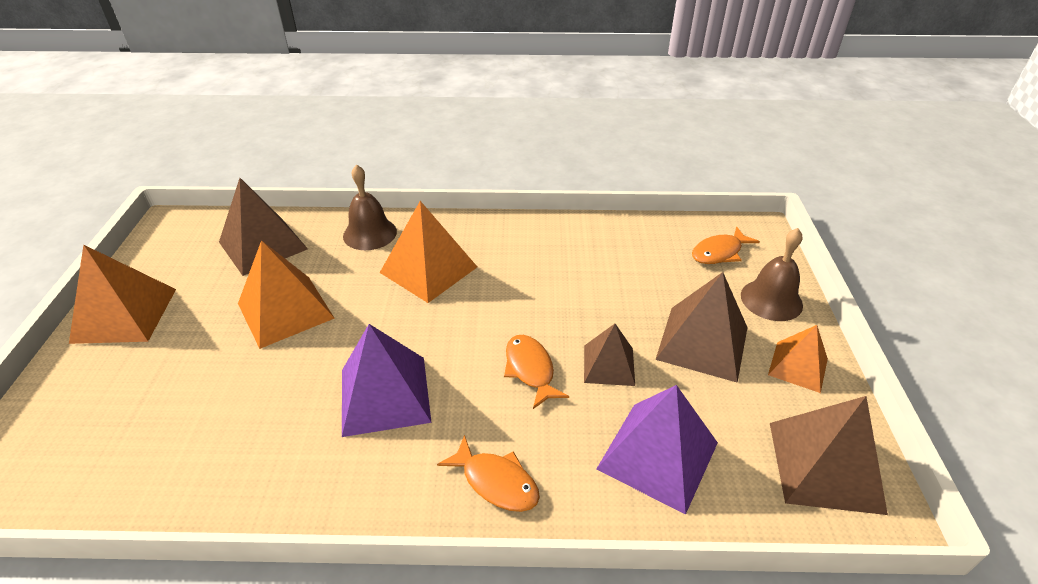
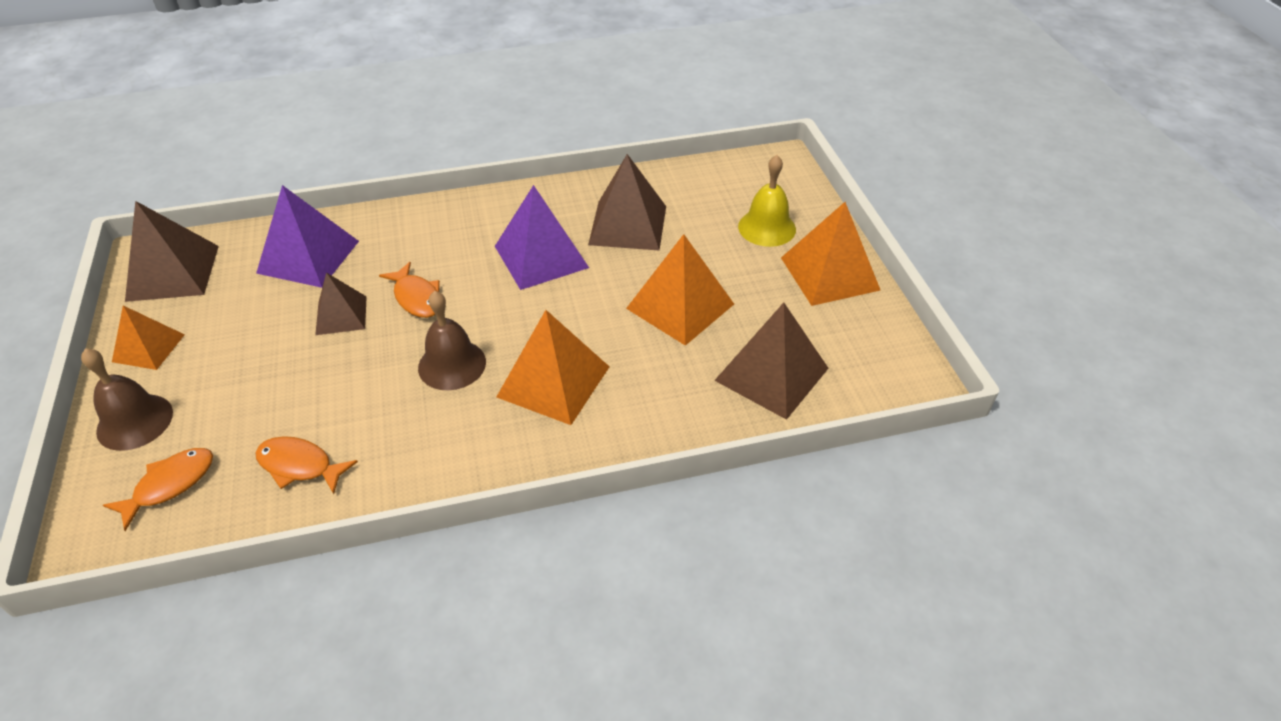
camera: 165 degrees right, 5 degrees up
(120, 381) = (767, 227): none -> yellow bell
(370, 233) = (653, 418): brown bell -> brown bell (452, 364)
(496, 482) = (434, 222): orange fish -> orange fish (299, 466)
(702, 343) = (239, 353): brown pyramid -> brown pyramid (628, 225)

